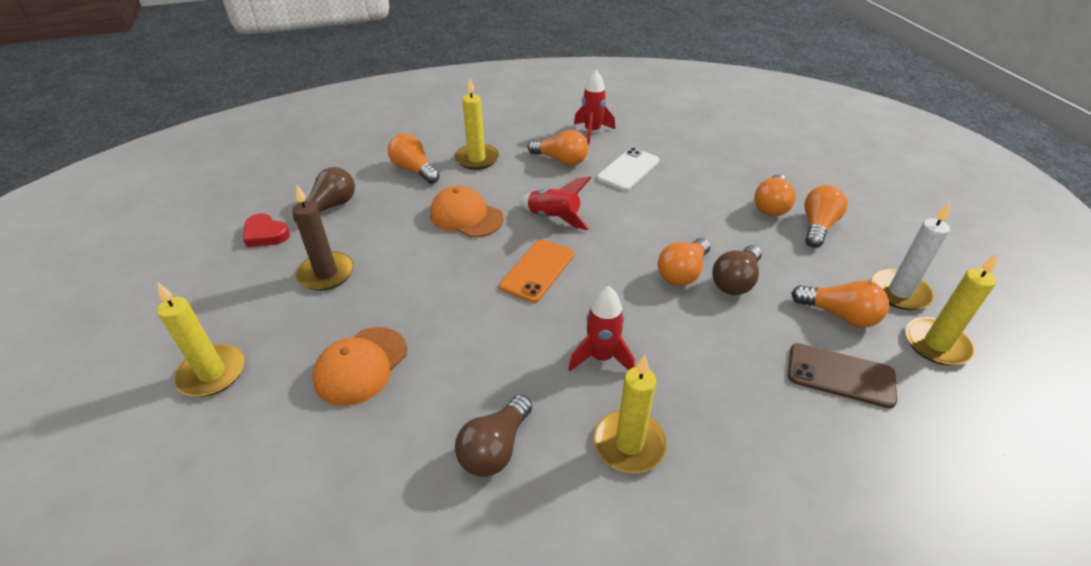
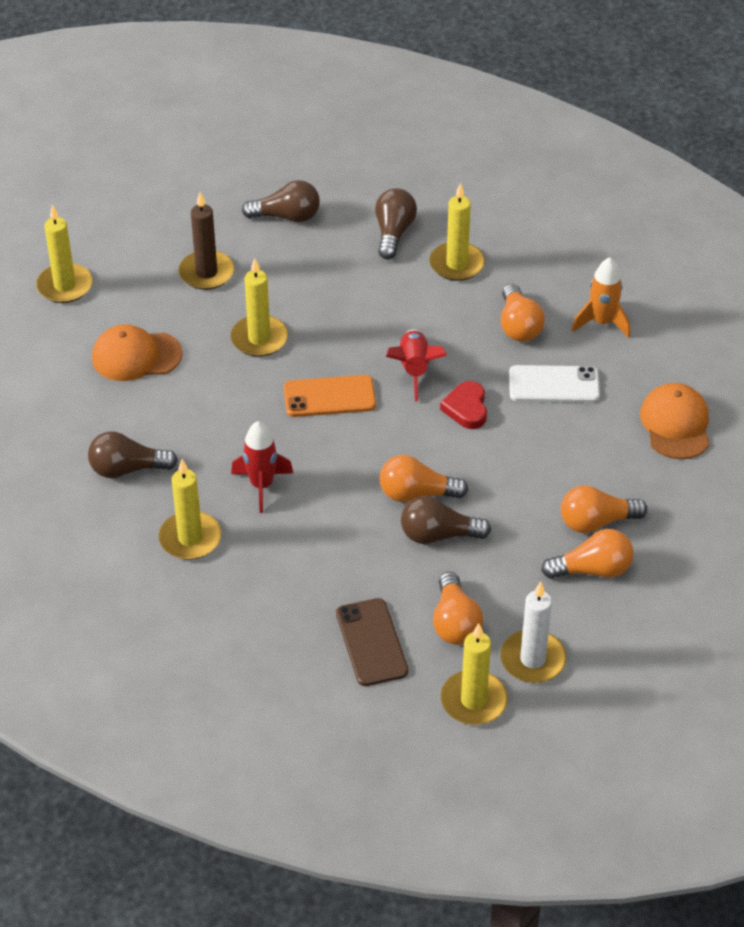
camera: 55 degrees right, 5 degrees up
(265, 234) = (216, 205): red heart -> red heart (466, 408)
(414, 170) = (393, 233): orange light bulb -> brown light bulb
(433, 279) = (259, 339): none -> yellow candle
(466, 216) = (359, 310): orange cap -> orange cap (675, 424)
(592, 132) = (602, 322): red rocket -> orange rocket

